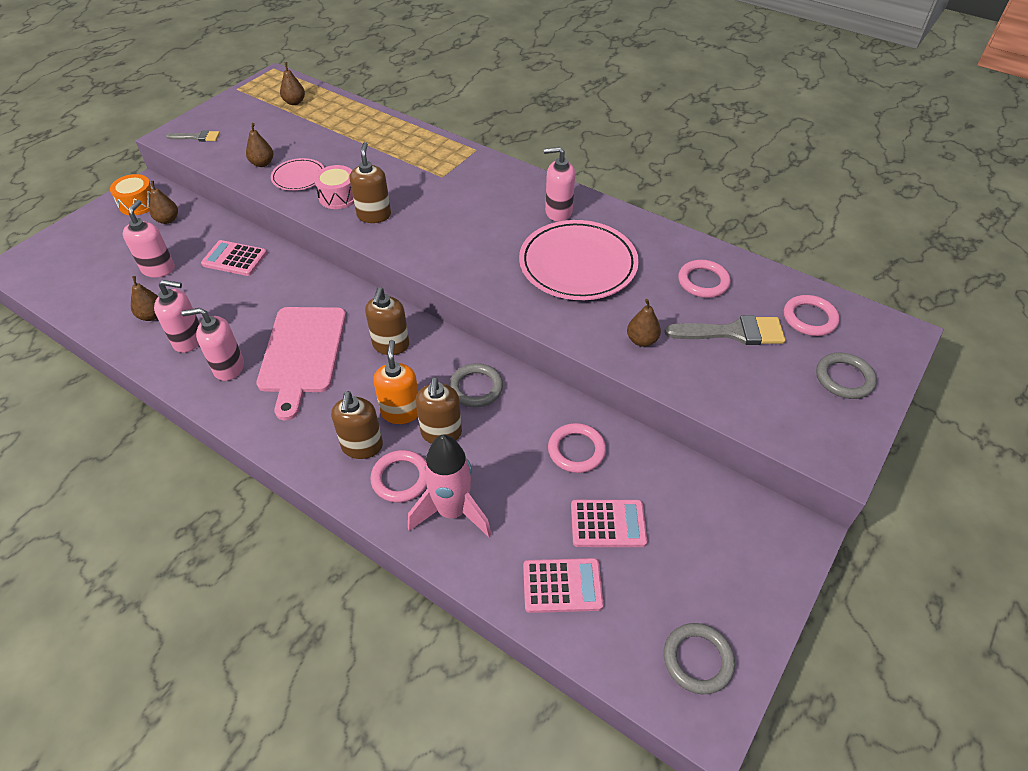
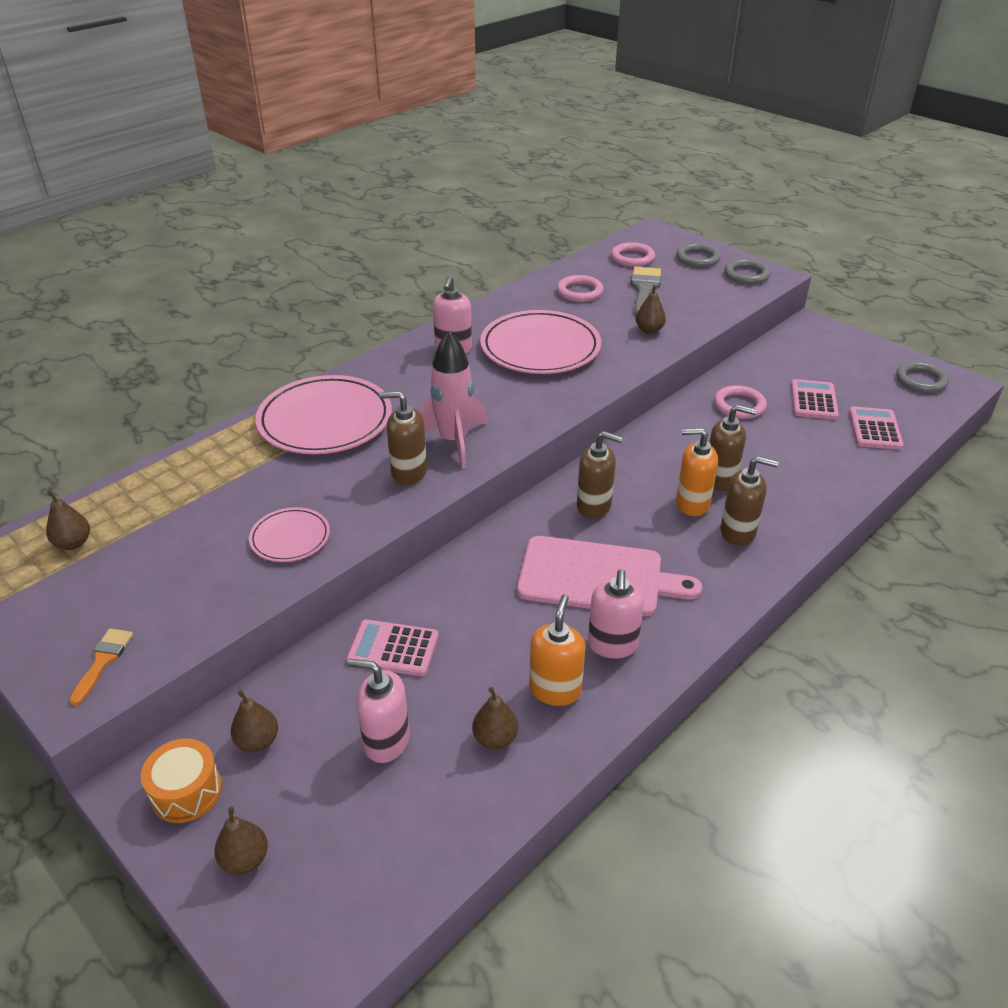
camera: 80 degrees left, 10 degrees down
(189, 340) = (555, 689): pink soap dispenser -> orange soap dispenser
(197, 137) = (103, 661): grey brush -> orange brush
(234, 259) = (393, 649): pink calculator -> pink calculator turned 75 degrees clockwise
(262, 163) = (233, 576): brown pear -> brown pear (245, 859)
(338, 197) = (355, 501): pink drum -> none
(401, 478) = (776, 508): pink ring -> none
(435, 165) = (325, 420): none -> pink plate
(452, 511) = (811, 479): pink rocket -> pink rocket (453, 441)
(476, 388) = (662, 453): grey ring -> grey ring (746, 275)

